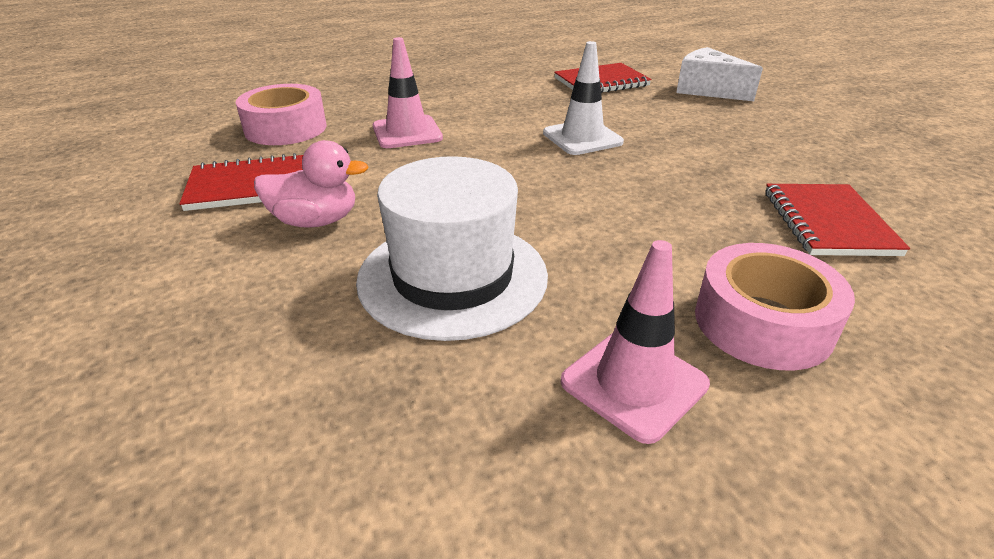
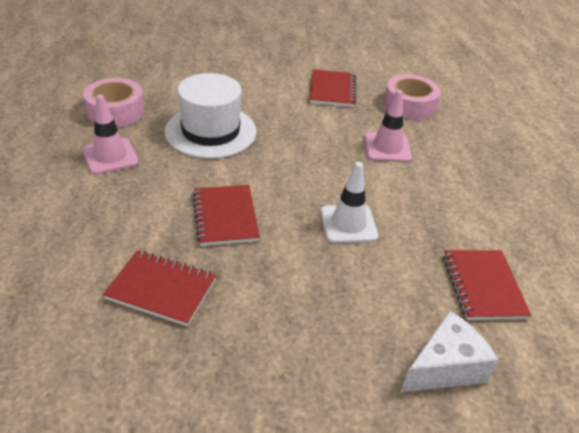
camera: 105 degrees right, 5 degrees up
(315, 221) = (284, 104): pink duck -> none
(657, 211) = (225, 217): none -> red notebook
(762, 322) = (108, 207): pink tape -> pink tape (116, 111)

